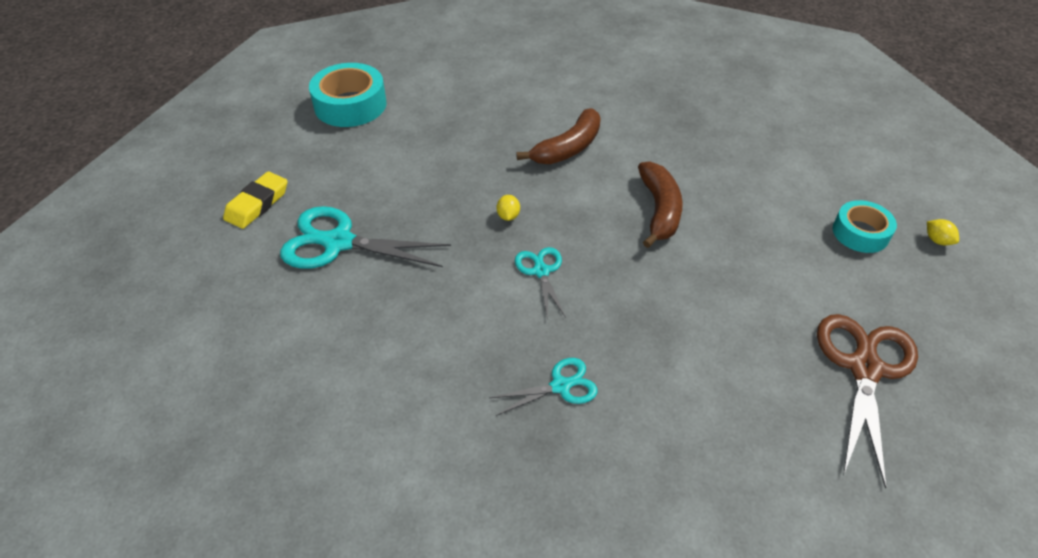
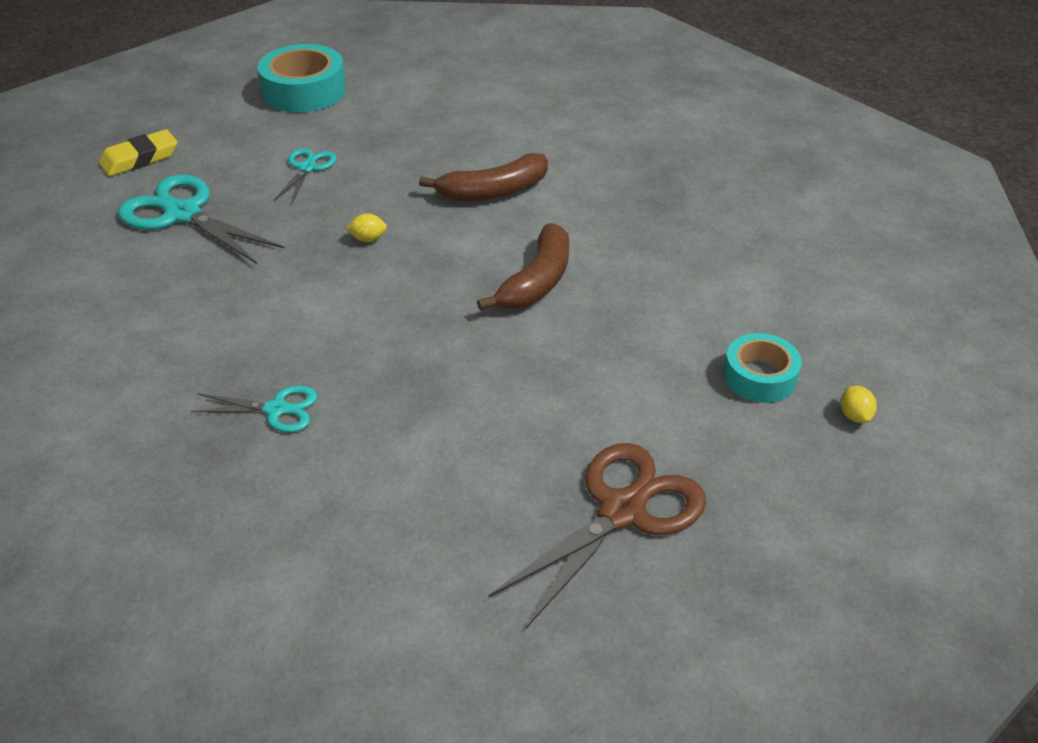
camera: 25 degrees right, 5 degrees down
(508, 216) = (368, 239): yellow lemon -> yellow lemon turned 60 degrees clockwise
(541, 271) = (353, 300): turquoise scissors -> turquoise scissors (307, 168)

